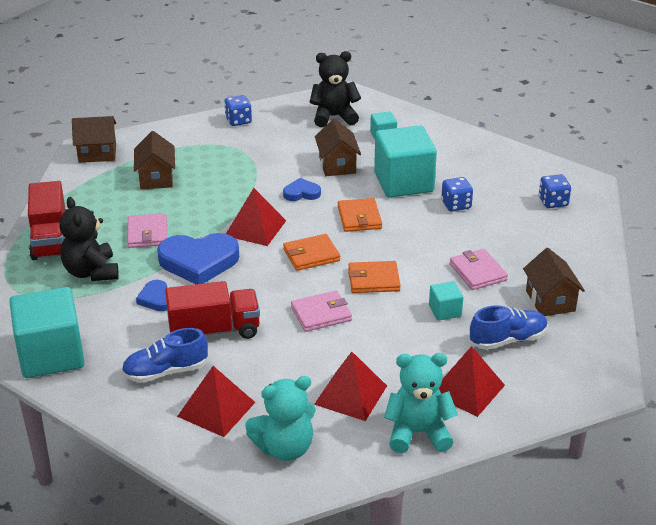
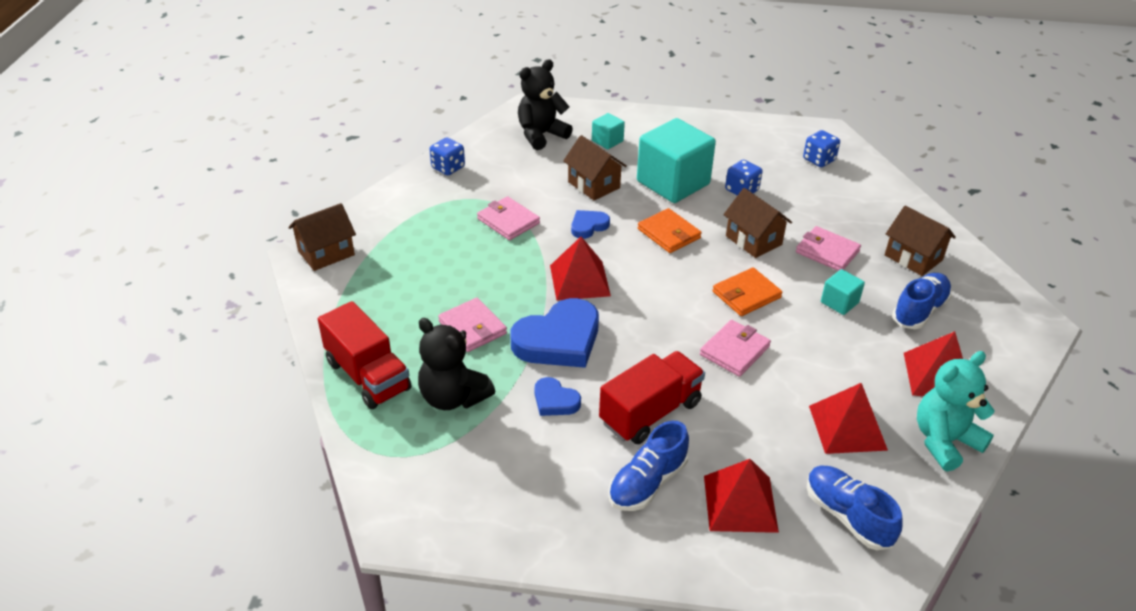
camera: 30 degrees left, 5 degrees up
(51, 355) = (503, 519): turquoise cube -> none
(156, 178) = (421, 260): brown house -> brown house (753, 240)
(245, 171) = (508, 221): none -> pink wallet
(285, 448) = (847, 516): turquoise teddy bear -> blue shoe
(311, 255) = (663, 290): orange wallet -> none

